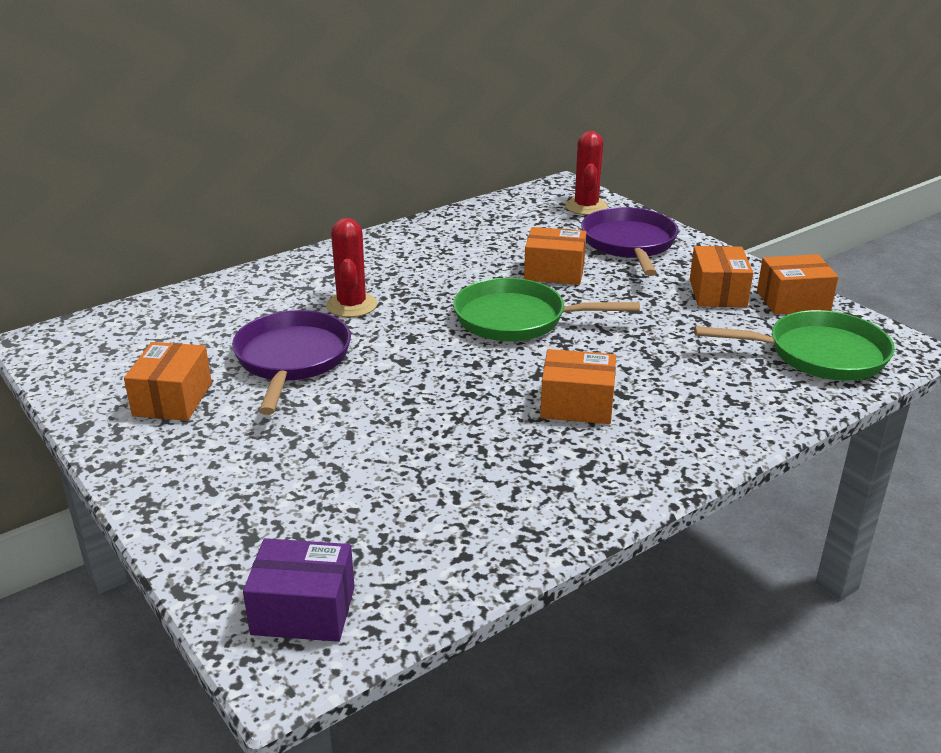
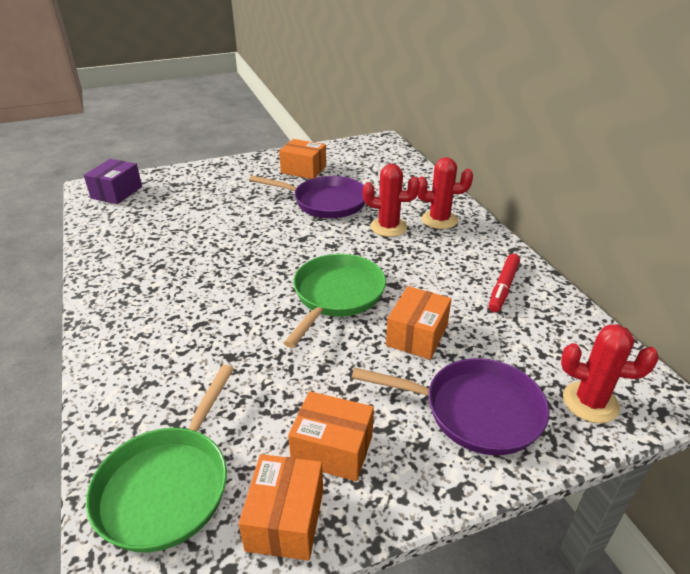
camera: 105 degrees right, 5 degrees up
(322, 275) = (439, 220): none -> red cactus
(452, 238) = (503, 287): none -> red marker
(577, 405) = (202, 298): orange box -> none

